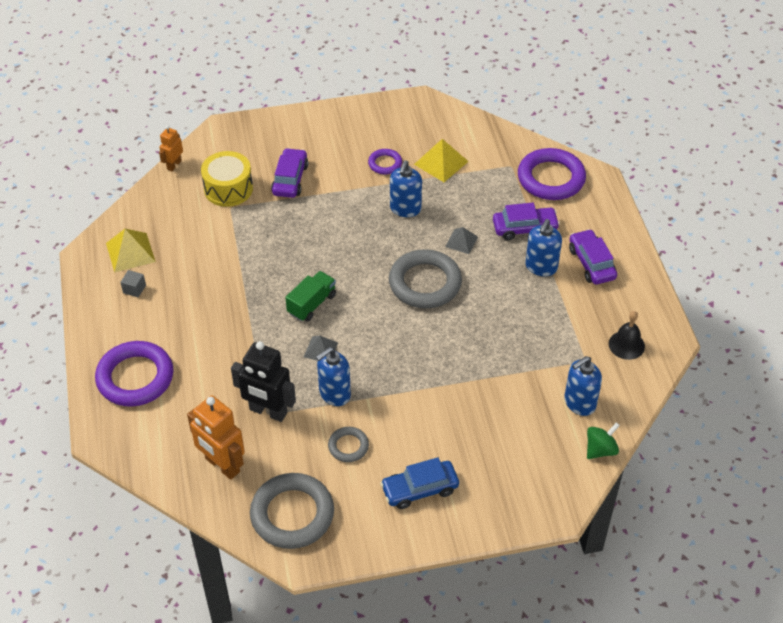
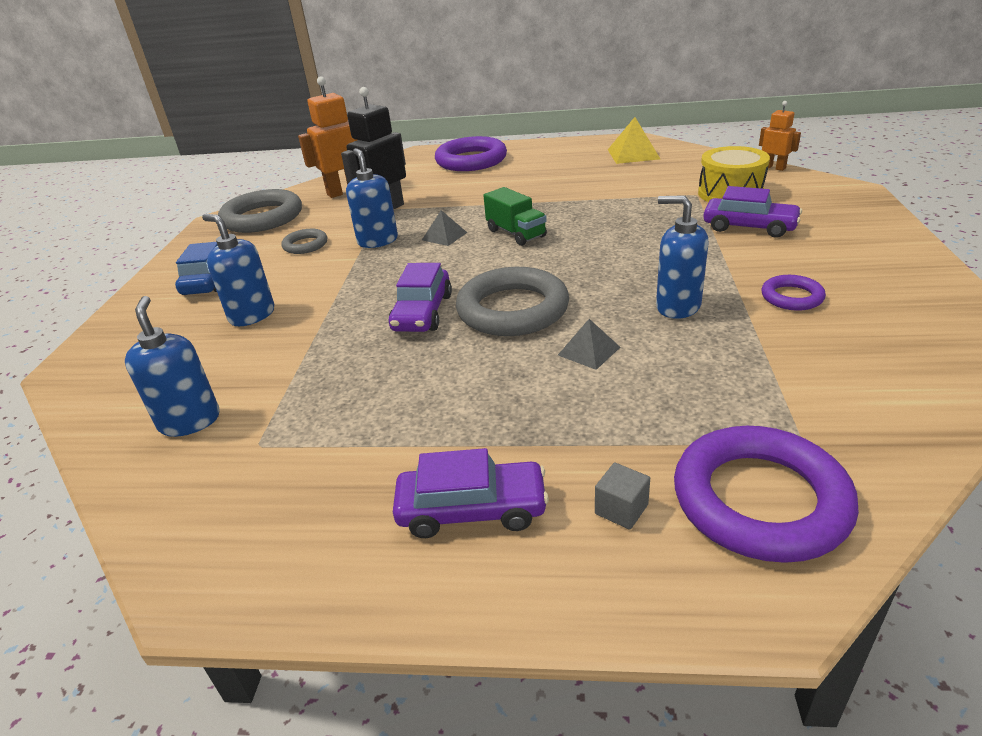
camera: 110 degrees right, 15 degrees down
(134, 289) = (581, 157): grey cube -> grey cube (621, 509)
(441, 162) = (801, 352): yellow pyramid -> none
(524, 228) = (603, 429): purple car -> purple car (422, 312)
(541, 267) = (493, 432): blue soap dispenser -> blue soap dispenser (252, 315)
(600, 450) = (97, 426): green spinning top -> none
(626, 345) = (242, 511): black bell -> none

